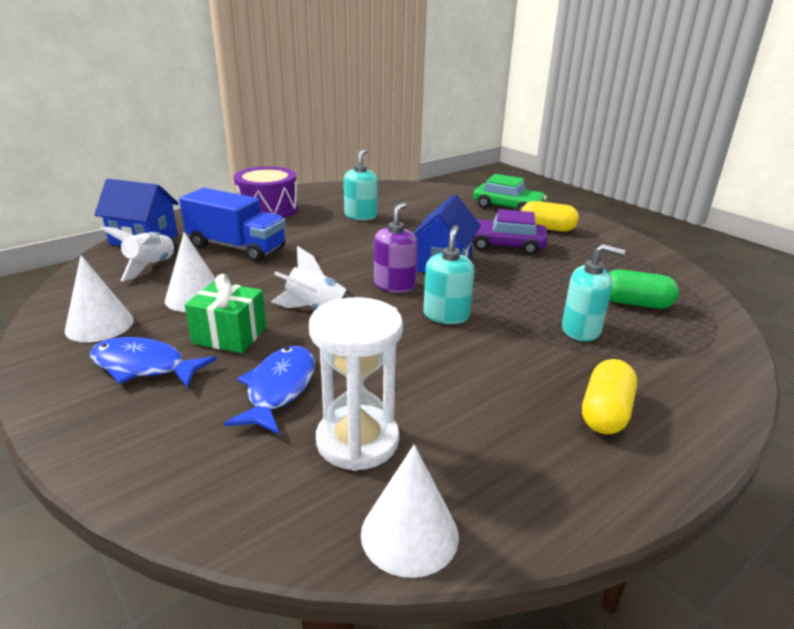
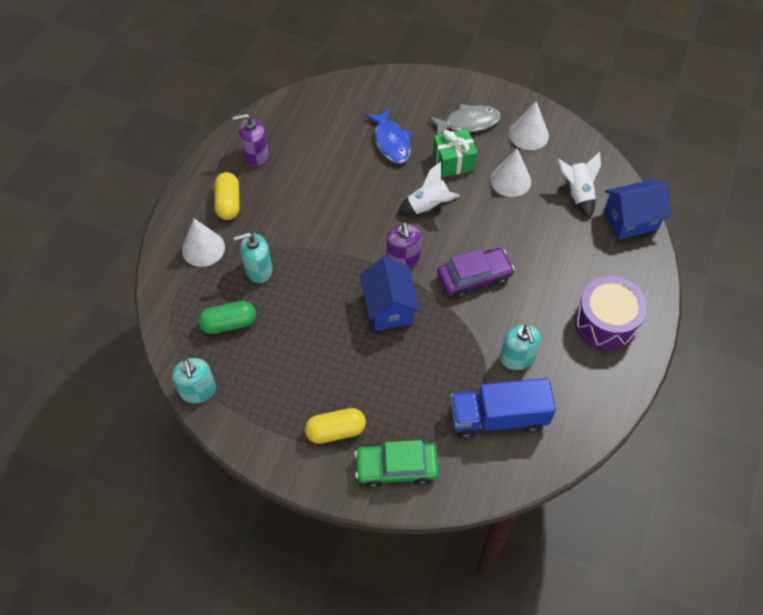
camera: 150 degrees right, 30 degrees up
(143, 366) = (468, 123): blue fish -> grey fish
(236, 247) = (555, 247): blue truck -> blue truck (498, 417)
(357, 441) = (333, 133): white hourglass -> none
(409, 534) = (286, 107): white cone -> white cone (203, 248)
(446, 315) = (348, 242): turquoise soap dispenser -> turquoise soap dispenser (198, 390)
(505, 245) = (357, 368): purple car -> purple car (474, 277)
(526, 465) = (255, 155): none -> purple soap dispenser

